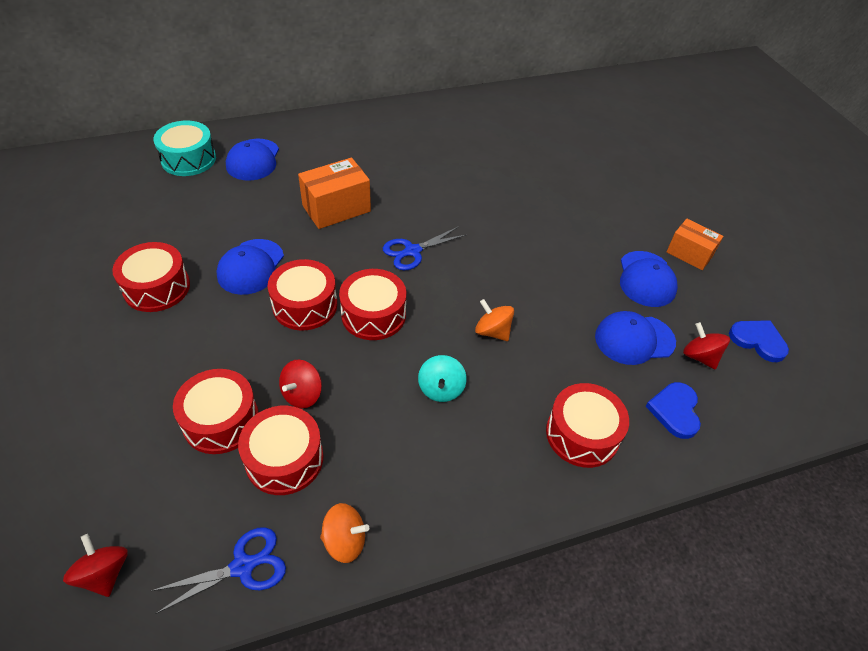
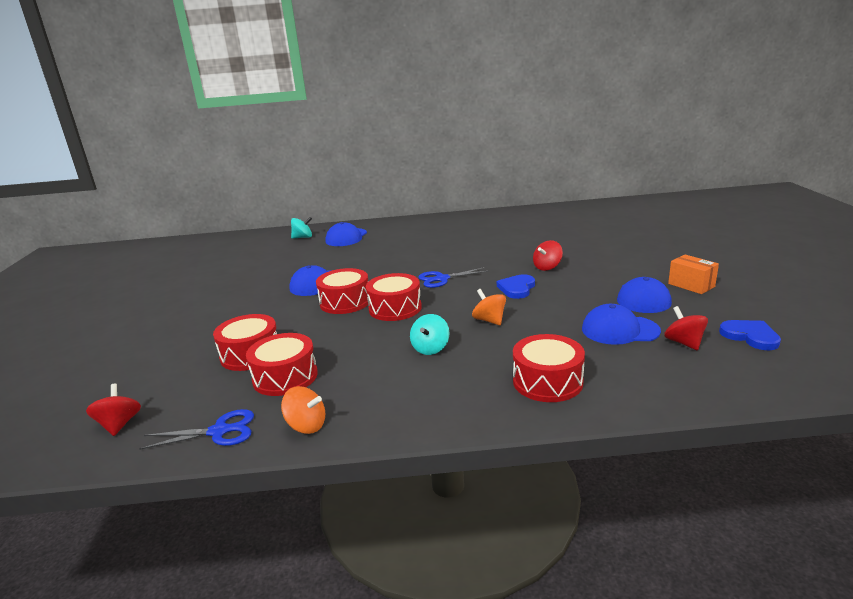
camera: 20 degrees right, 25 degrees down
(157, 287) = (246, 291): red drum -> none
(188, 159) = (303, 237): turquoise drum -> turquoise spinning top
(302, 394) = (318, 345): red spinning top -> red spinning top (547, 267)
(336, 208) = (394, 258): orange box -> none
(675, 411) = (647, 374): blue heart -> blue heart (517, 288)

